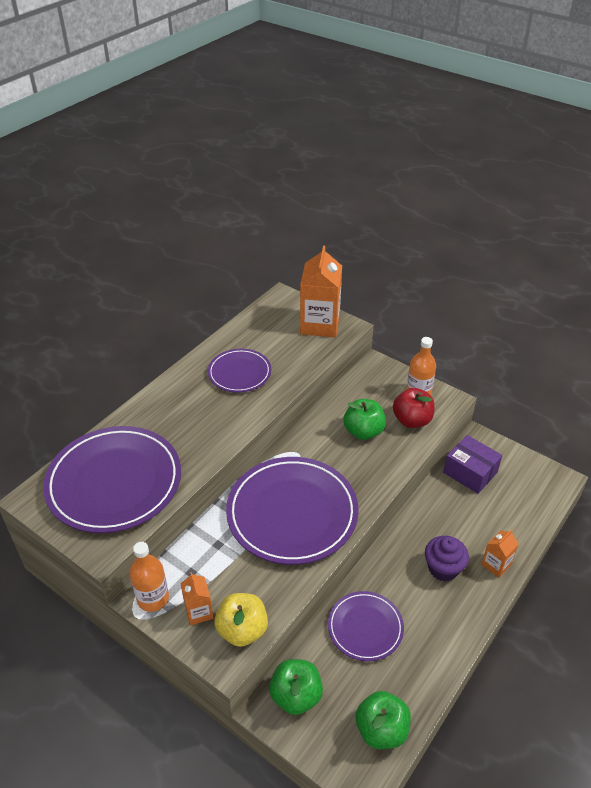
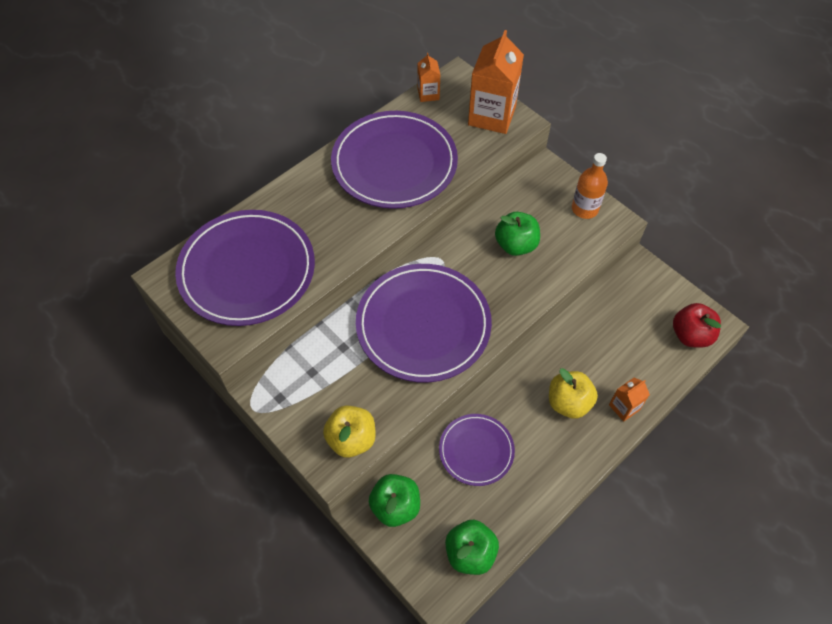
camera: 10 degrees right, 15 degrees up
(153, 598) = (271, 393): orange bottle -> none
(199, 612) = (313, 414): orange carton -> orange carton (428, 94)
(239, 373) = (394, 163): purple plate -> purple plate, size x1.85
(412, 420) = (570, 239): red apple -> red apple (690, 335)
(443, 568) = (568, 403): purple cupcake -> yellow apple
(470, 472) = (622, 303): purple box -> none

